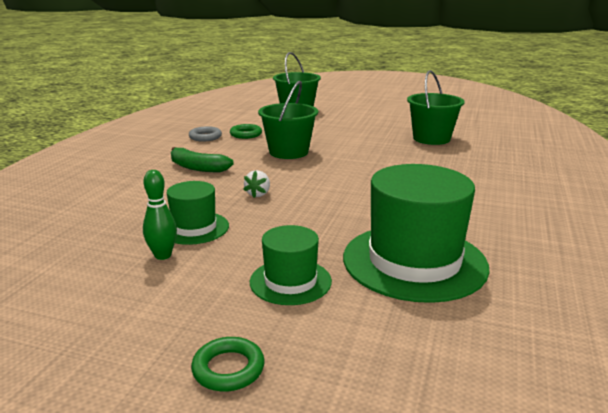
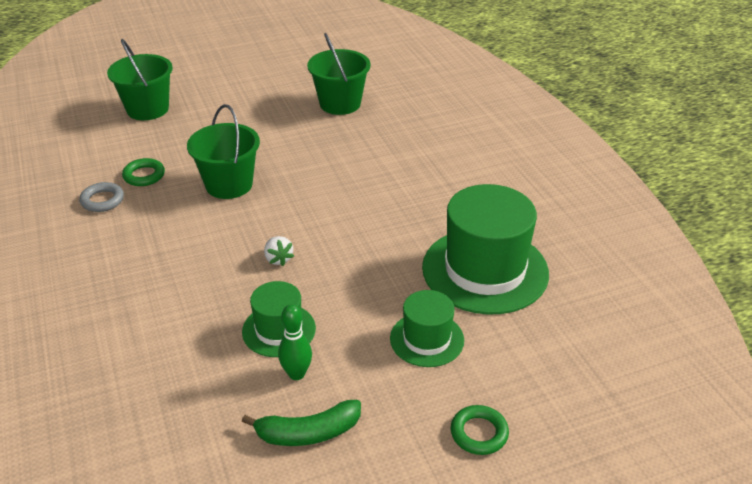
camera: 40 degrees left, 15 degrees up
(197, 168) = (166, 253): green banana -> green banana (308, 433)

